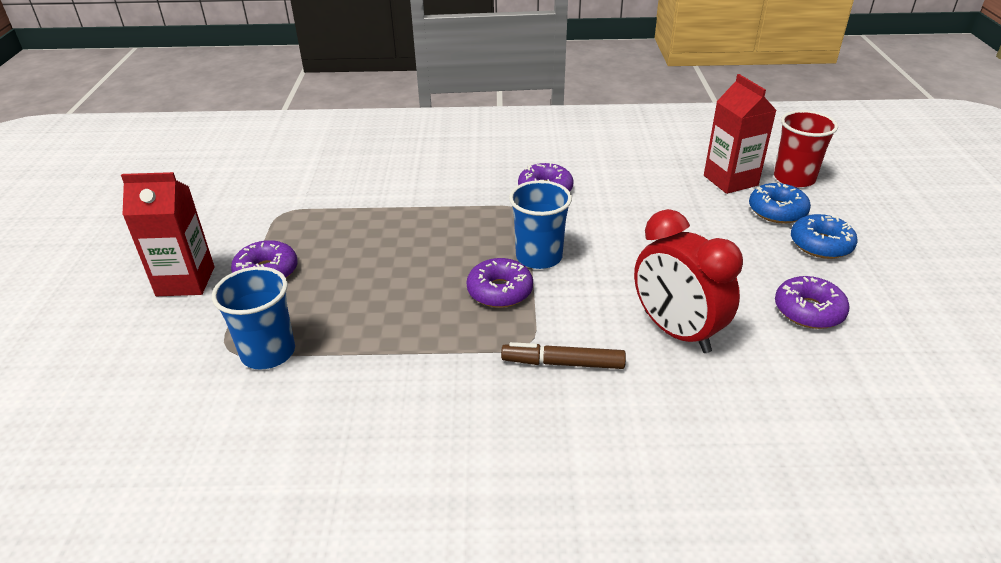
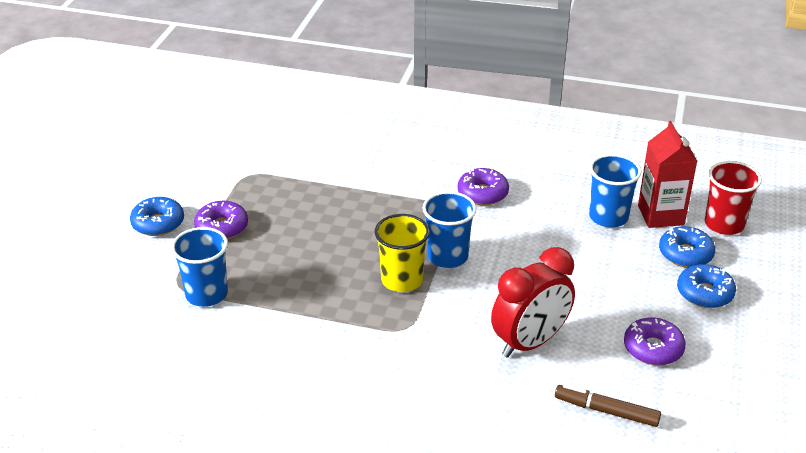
camera: 15 degrees right, 0 degrees up
(185, 281) = (158, 223): red carton -> blue donut
(500, 291) = (402, 280): purple donut -> yellow cup
(563, 363) = (426, 348): brown marker -> brown marker (606, 411)
(676, 332) = (530, 343): red clock -> red clock turned 105 degrees counterclockwise
(682, 190) = (608, 217): none -> blue cup

